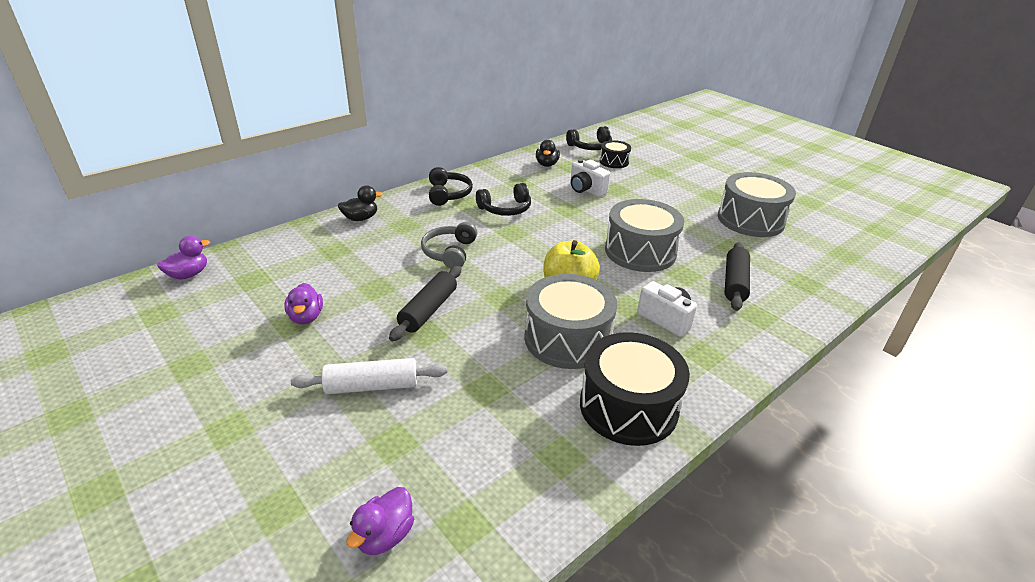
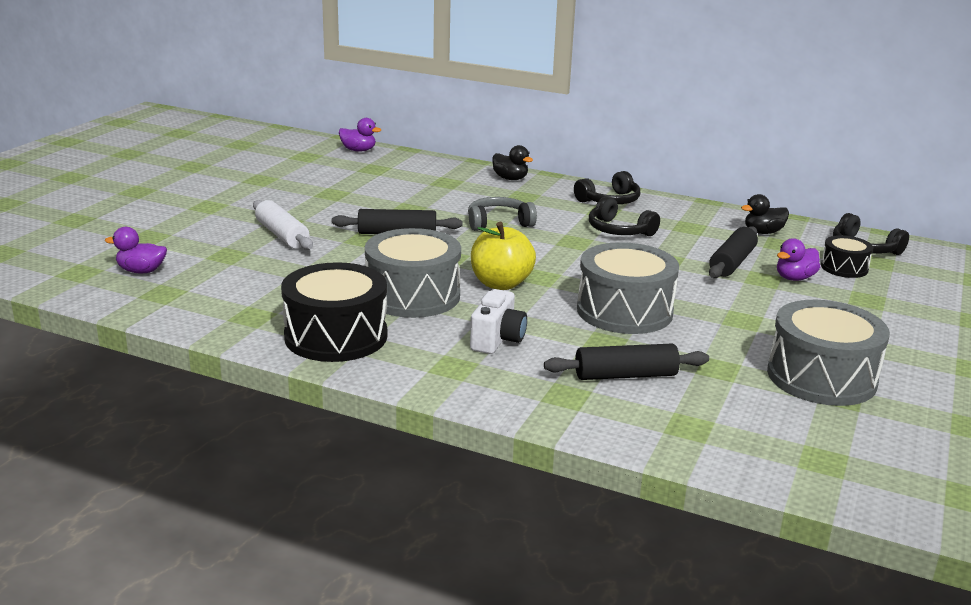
camera: 65 degrees right, 10 degrees down
(306, 317) = (344, 196): purple duck -> purple duck (794, 278)
(586, 190) = (732, 262): white camera -> black rolling pin

